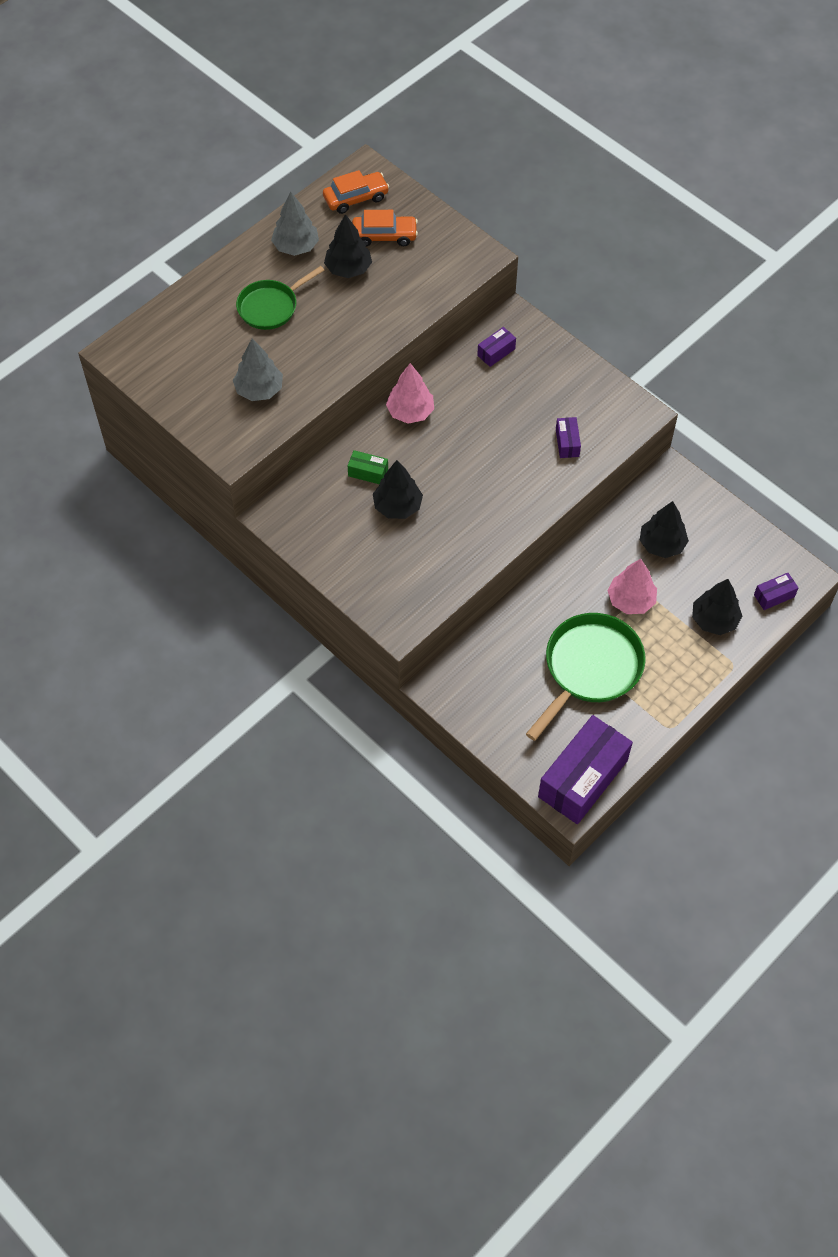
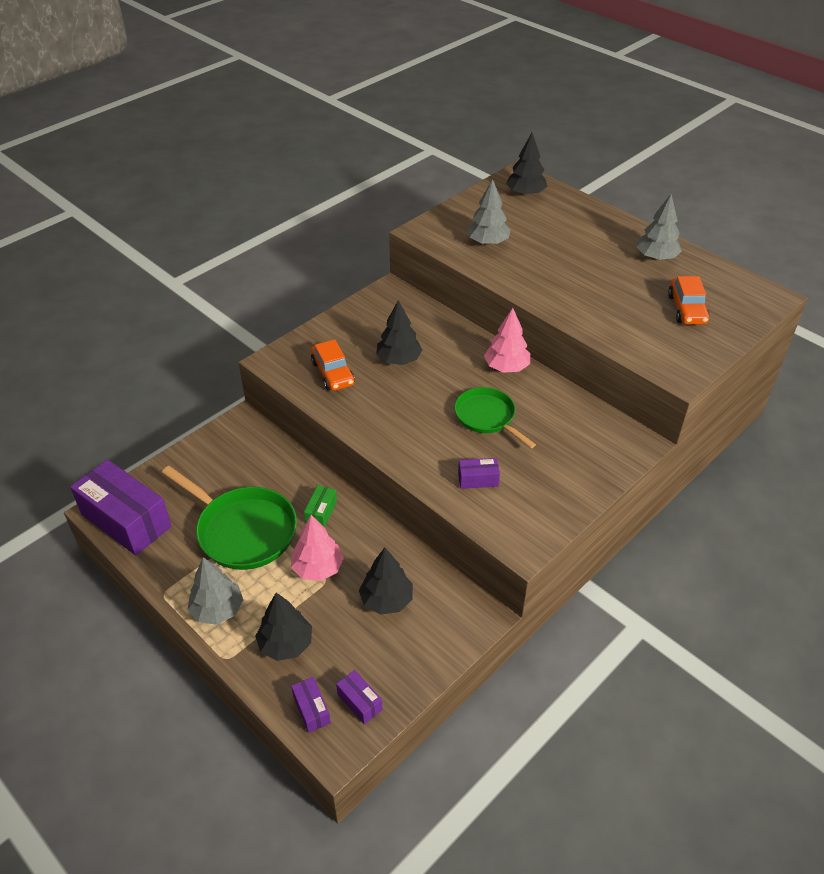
camera: 90 degrees right, 15 degrees down
(271, 307) = (581, 246): green pan -> green pan (487, 417)
(348, 269) = (637, 288): black tree -> black tree (525, 193)
(356, 198) = (730, 291): orange car -> orange car (333, 373)
(368, 473) = (435, 341): green box -> green box (321, 512)
(496, 352) = (590, 427): purple box -> purple box (359, 702)
(684, 678) = (217, 610): none -> grey tree

